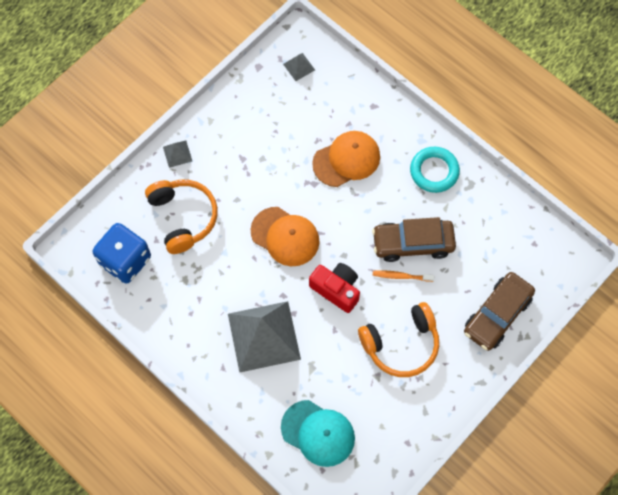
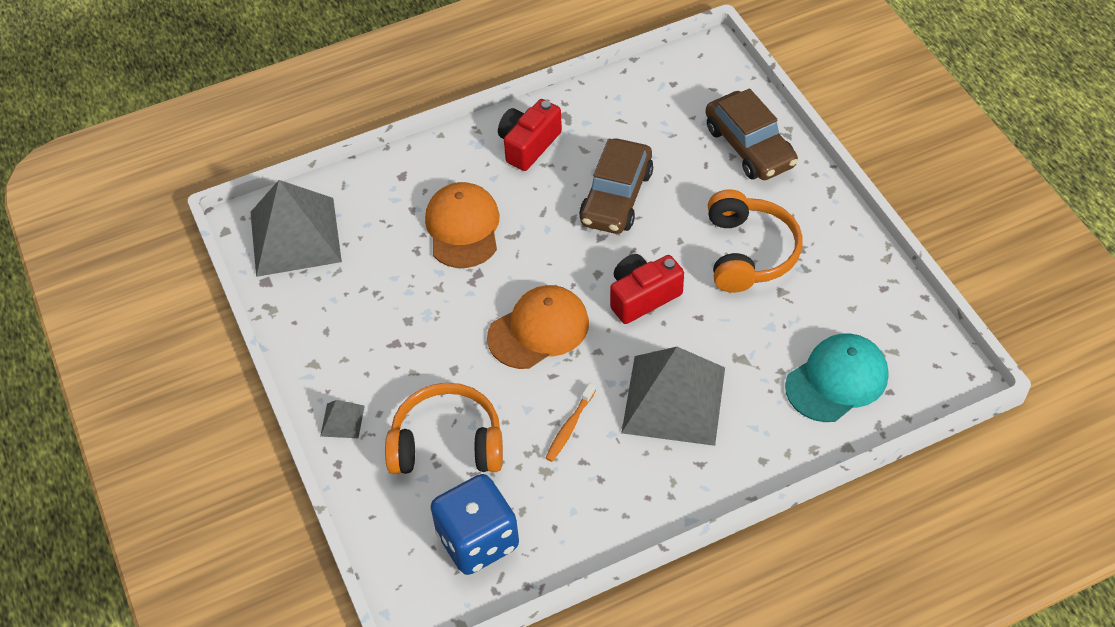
camera: 65 degrees left, 15 degrees down
(299, 67) = (295, 236): grey pyramid -> grey pyramid, size x2.41
(401, 276) = (656, 223): orange toothbrush -> orange toothbrush (570, 427)
(434, 171) = (528, 145): turquoise ring -> red camera

